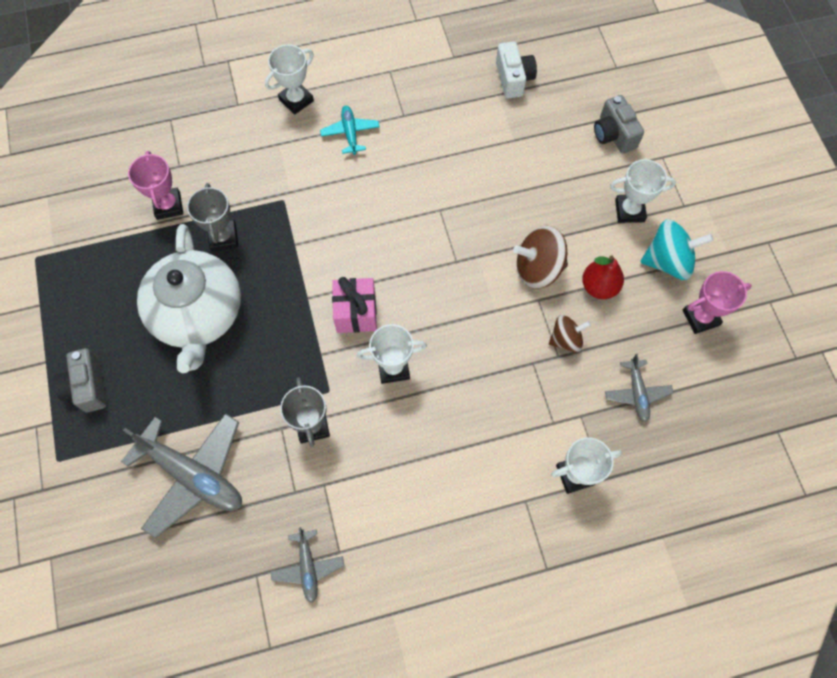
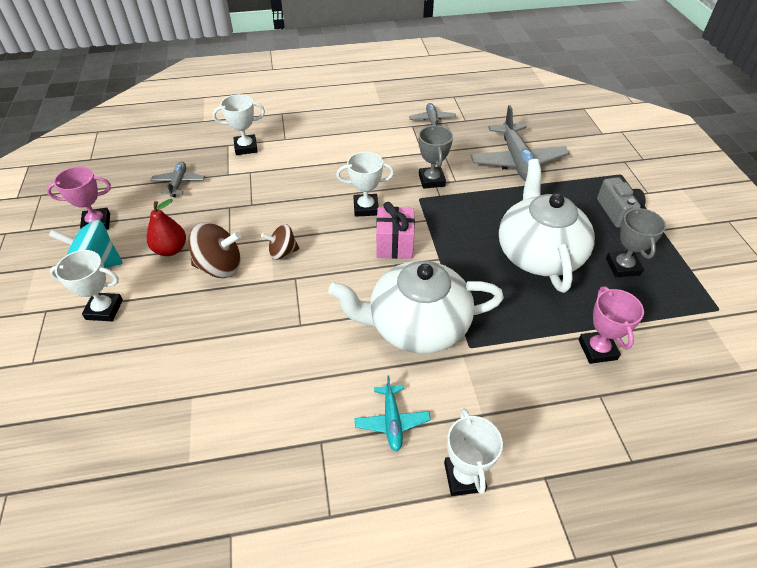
camera: 175 degrees left, 20 degrees down
(193, 475) = (517, 162): grey plane -> grey plane turned 135 degrees counterclockwise
(223, 237) = (528, 314): grey trophy -> grey trophy (622, 267)
(296, 100) = (464, 477): white trophy -> white trophy turned 60 degrees counterclockwise
(331, 217) = (416, 325): none -> white teapot
(513, 79) = (158, 486): white camera -> none
(565, 339) = (218, 216): brown spinning top -> brown spinning top (282, 252)
(613, 134) = (70, 393): grey camera -> none

